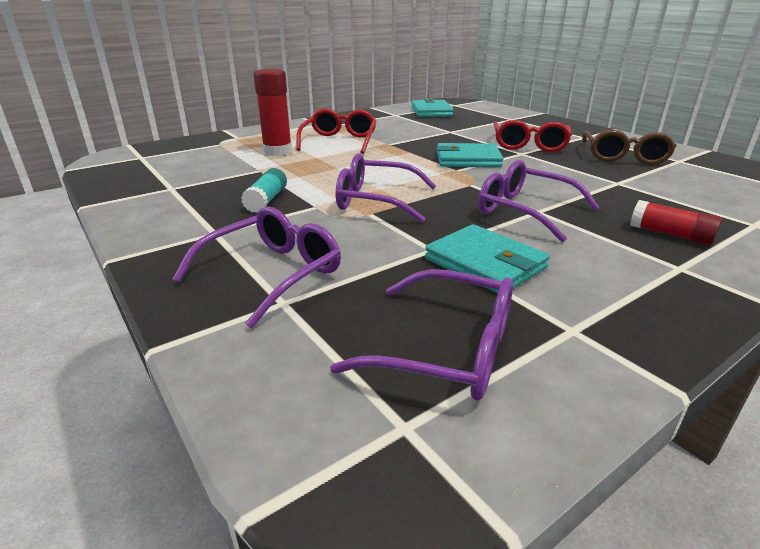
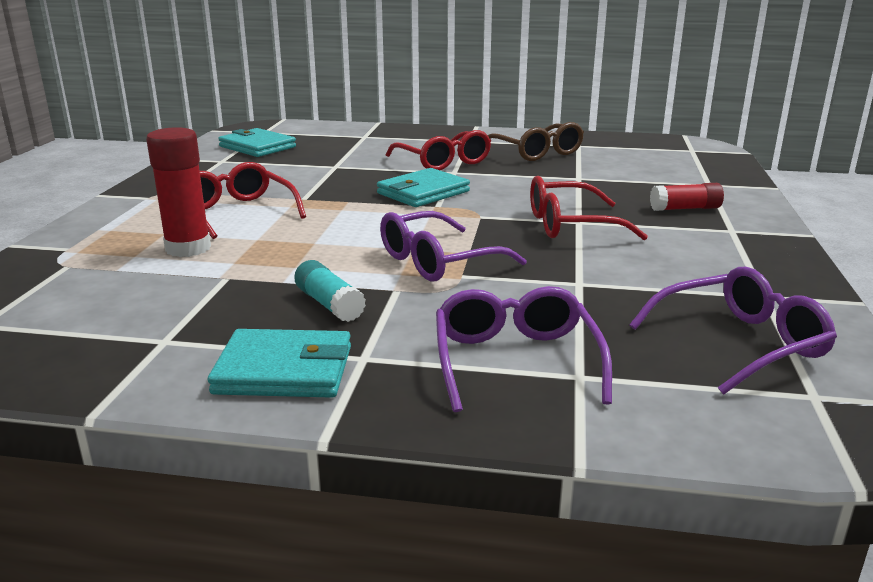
camera: 45 degrees left, 5 degrees down
(485, 263) = (635, 277): turquoise wallet -> turquoise wallet (284, 370)
(525, 211) = (570, 225): purple glasses -> red glasses

